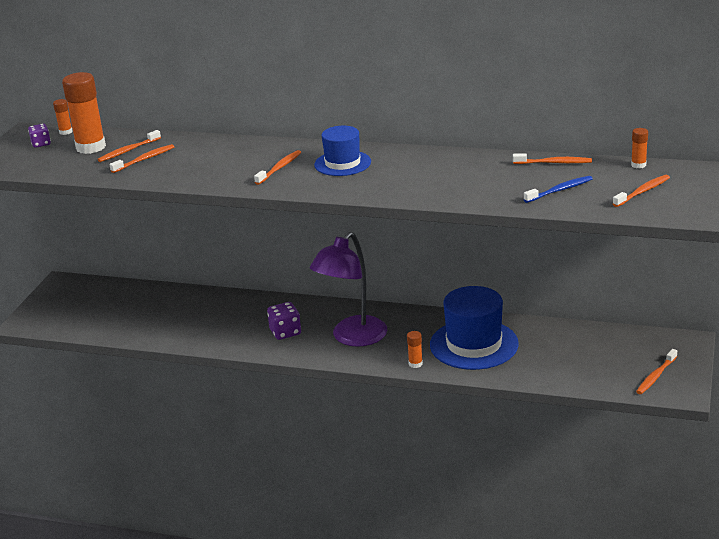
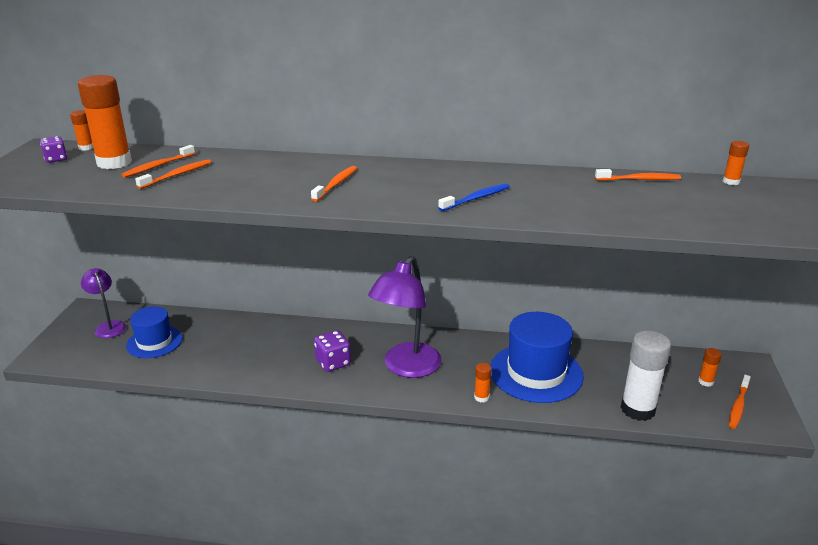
camera: 10 degrees left, 0 degrees up
(82, 297) = (108, 326): none -> purple lamp
(342, 163) = (406, 179): blue hat -> blue hat (154, 342)
(558, 377) = (638, 409): none -> white glue stick
(559, 190) = (665, 207): blue toothbrush -> blue toothbrush (476, 198)
(635, 355) = (705, 382): none -> orange glue stick
(642, 192) = (758, 209): orange toothbrush -> none

